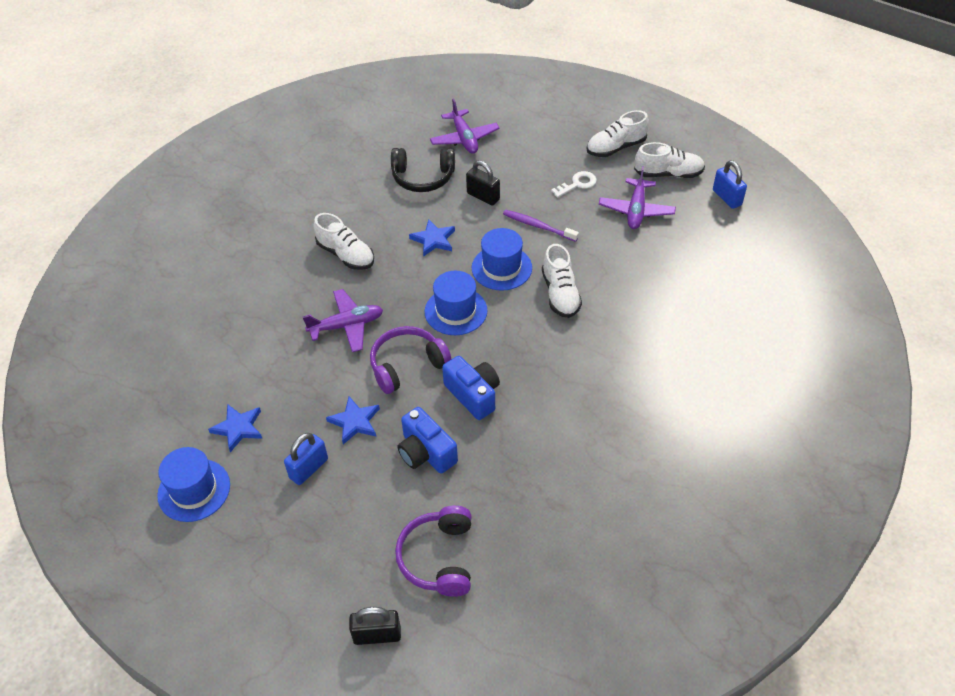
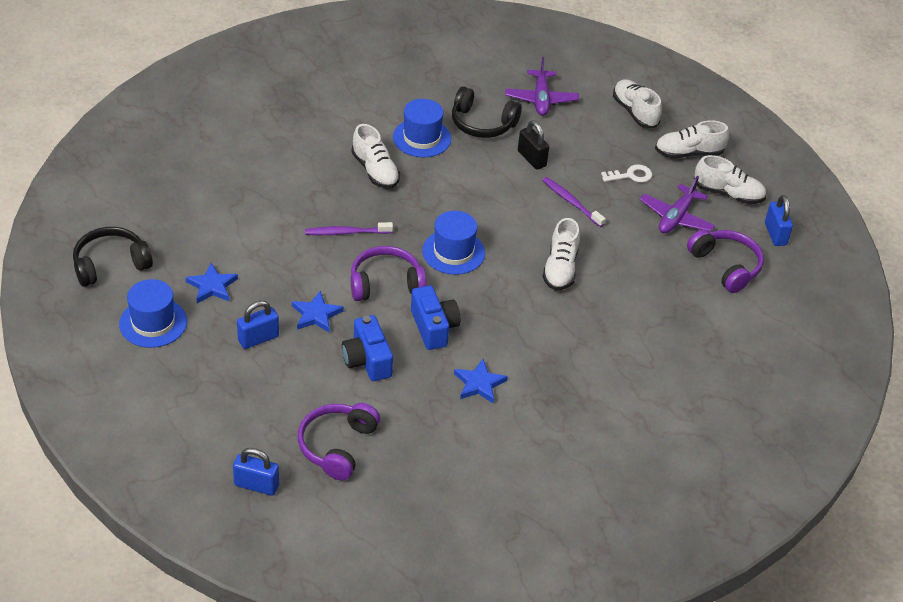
camera: 15 degrees right, 5 degrees down
(124, 441) = (110, 264): none -> black headphones
(346, 326) = (347, 232): purple plane -> purple toothbrush
(377, 635) = (256, 485): black padlock -> blue padlock
(433, 240) = (464, 183): blue star -> blue star (479, 384)
(501, 268) = (516, 228): blue hat -> blue hat (422, 138)
(551, 124) = (635, 112): none -> white shoe
(702, 242) = (726, 266): none -> purple headphones

